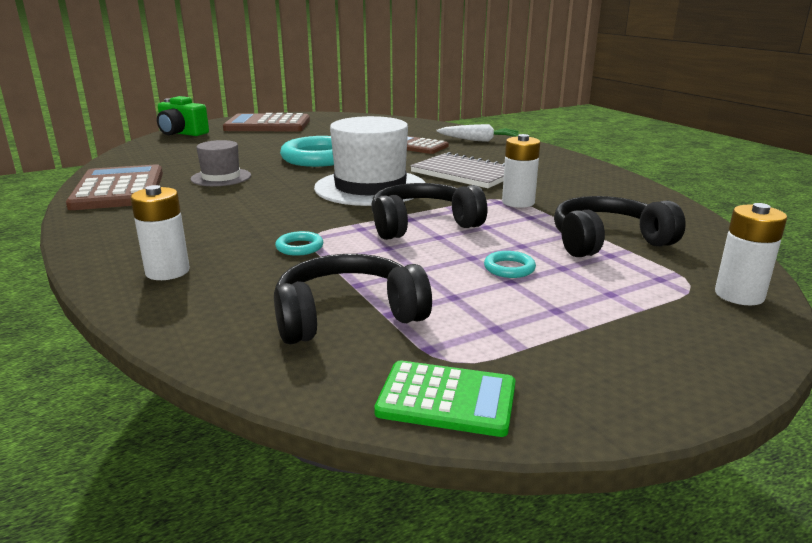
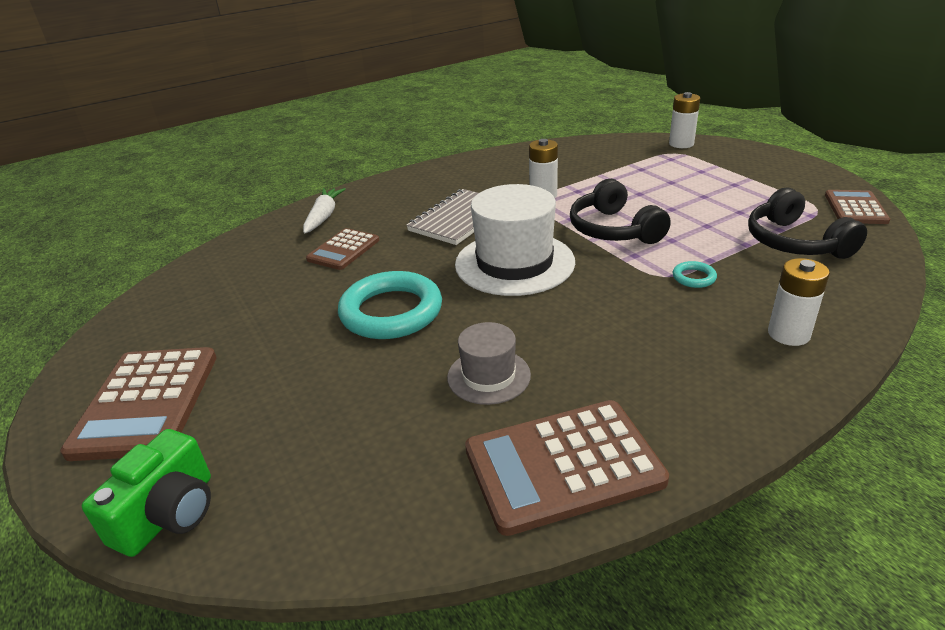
camera: 90 degrees left, 10 degrees up
(446, 399) = (855, 208): green calculator -> brown calculator
(509, 268) = (683, 197): turquoise ring -> none
(607, 241) = (617, 169): black headphones -> none

